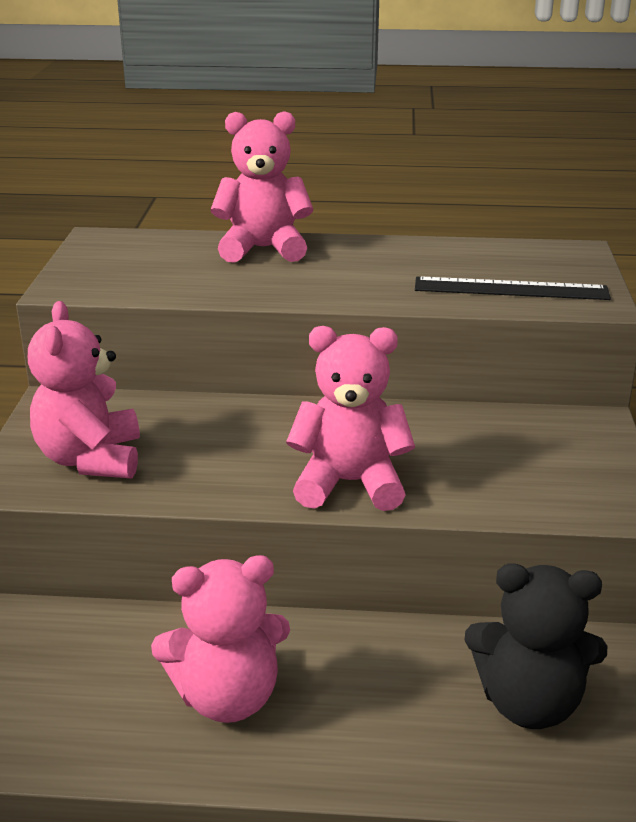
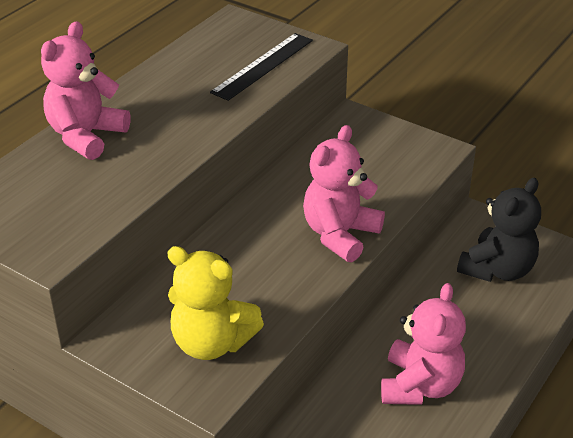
camera: 60 degrees left, 10 degrees up
(91, 459) = (212, 342): pink teddy bear -> yellow teddy bear

